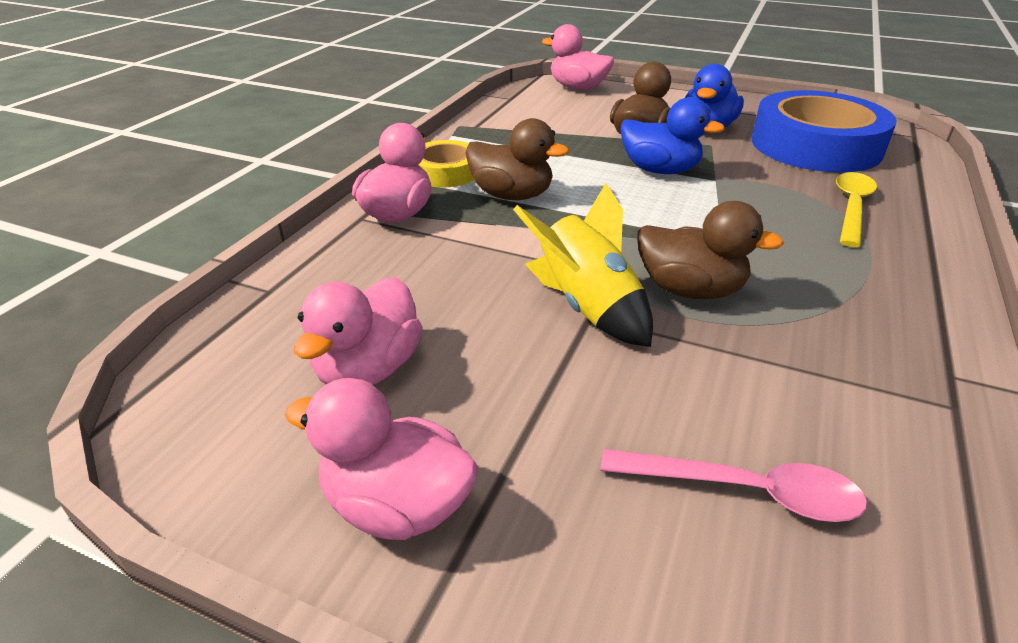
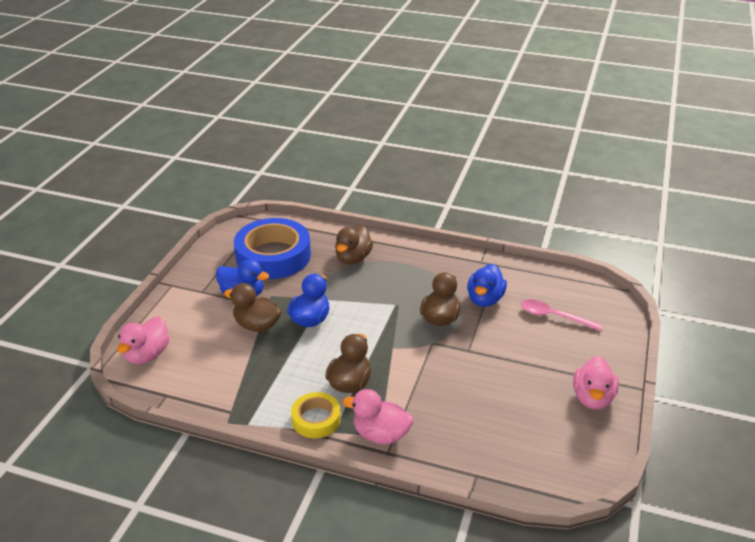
camera: 95 degrees left, 0 degrees up
(368, 369) = (526, 420): pink duck -> none
(586, 307) = (461, 351): yellow rocket -> none
(745, 491) = (554, 316): pink spoon -> pink spoon turned 75 degrees counterclockwise
(781, 361) = (485, 299): none -> blue duck
(851, 208) = (353, 258): yellow spoon -> brown duck

